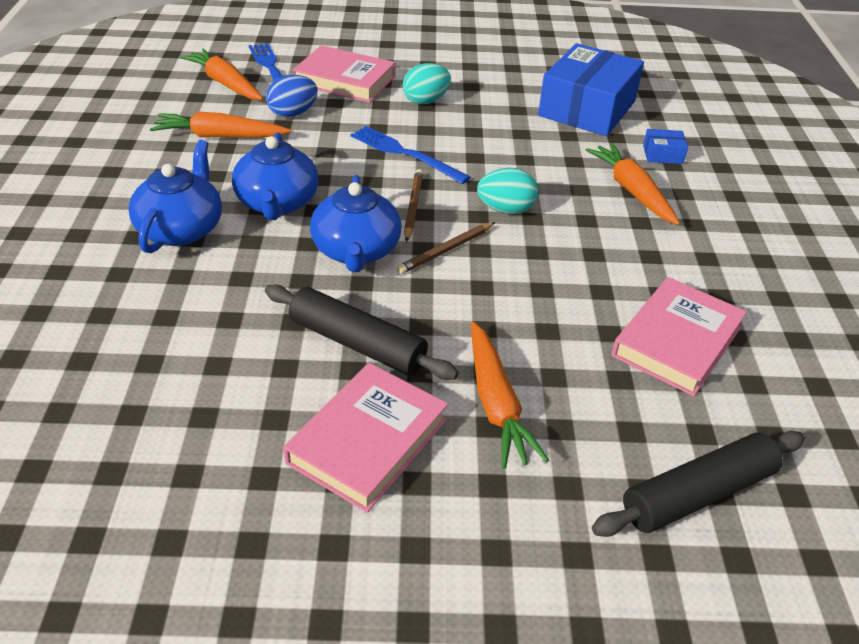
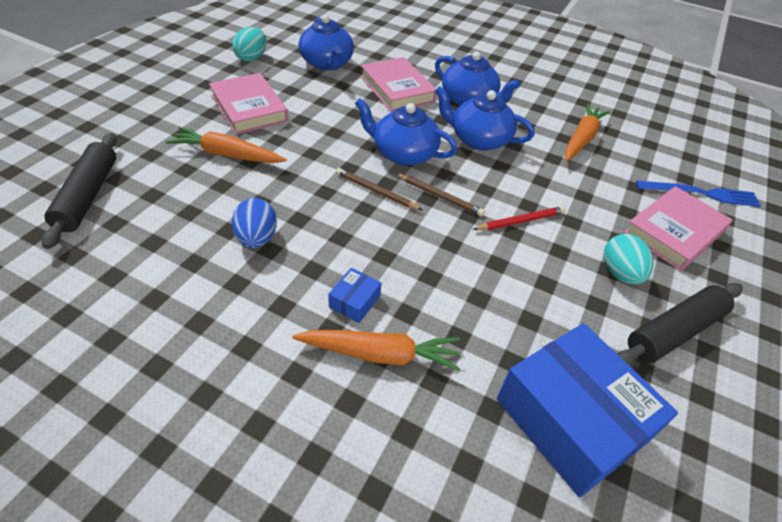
camera: 115 degrees right, 5 degrees up
(150, 412) = (327, 63): none -> blue teapot
(225, 83) = (672, 162): orange carrot -> none
(293, 113) = (610, 182): blue egg -> blue egg (257, 238)
(357, 344) = (318, 126): black rolling pin -> black rolling pin (674, 331)
(405, 154) = (520, 221): blue fork -> red pencil
(446, 250) = (376, 191): brown pencil -> brown pencil turned 45 degrees counterclockwise
(505, 210) = (405, 245): turquoise egg -> turquoise egg (251, 58)
(663, 154) = (433, 437): blue box -> blue box (354, 301)
(677, 341) = (186, 259): pink book -> pink book (397, 89)

